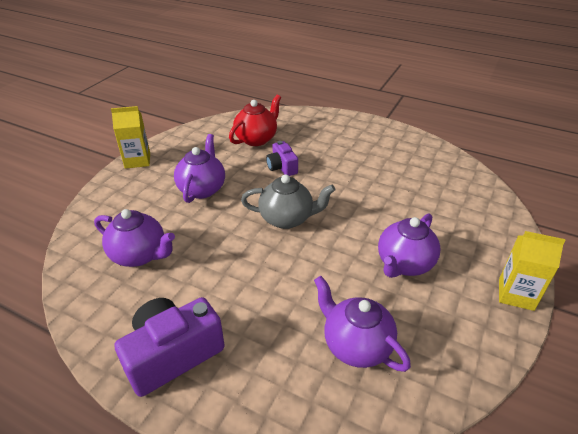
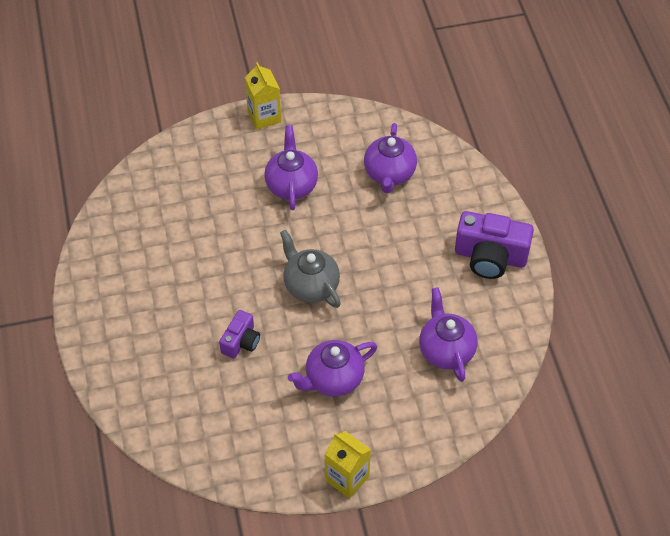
camera: 130 degrees left, 15 degrees up
(256, 139) = (209, 402): red teapot -> none
(404, 264) = (291, 185): purple teapot -> purple teapot turned 90 degrees counterclockwise

